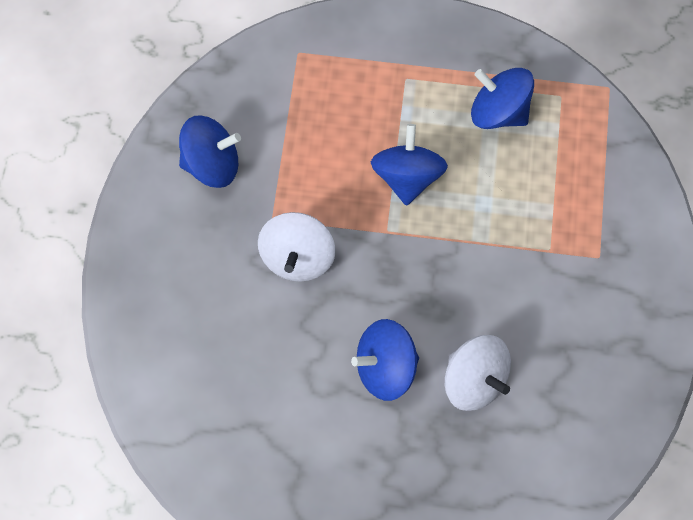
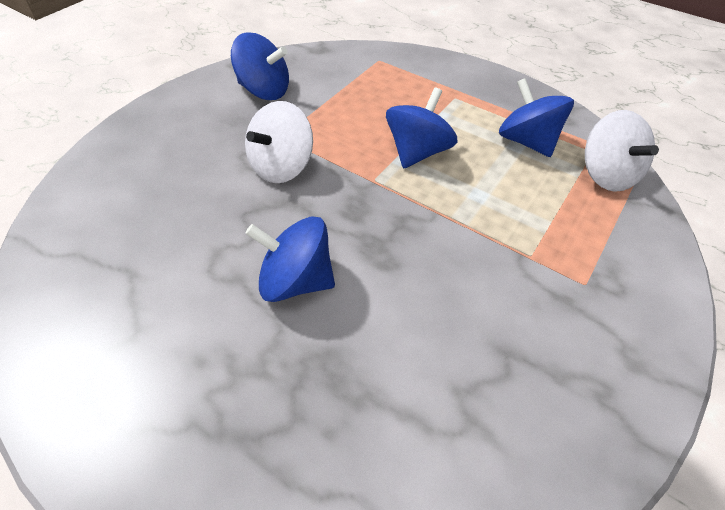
camera: 25 degrees right, 20 degrees down
(474, 379) = (382, 336): white spinning top -> white spinning top (606, 175)

